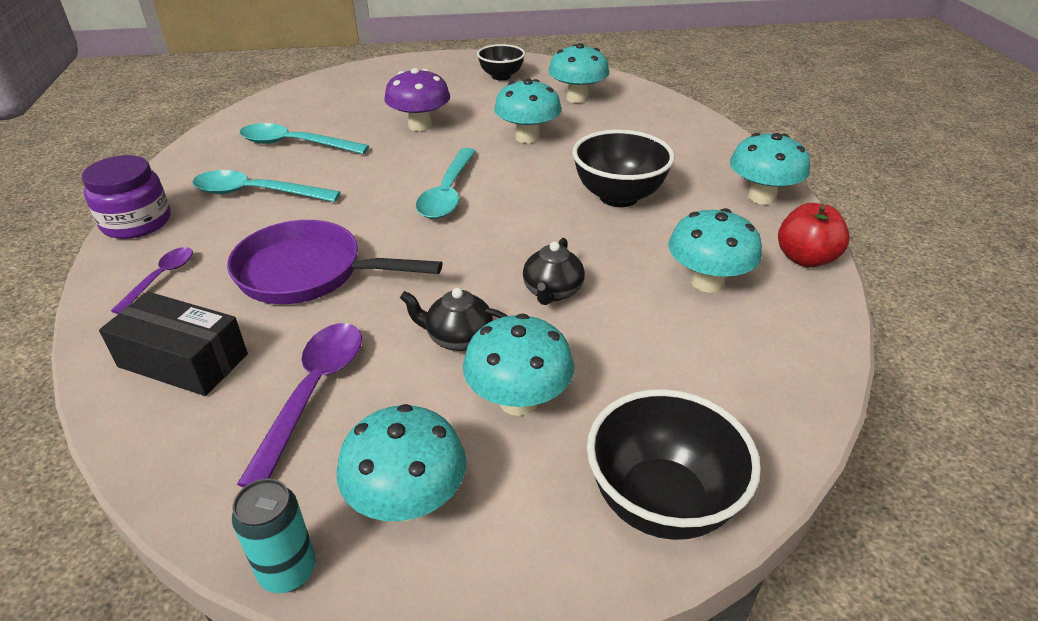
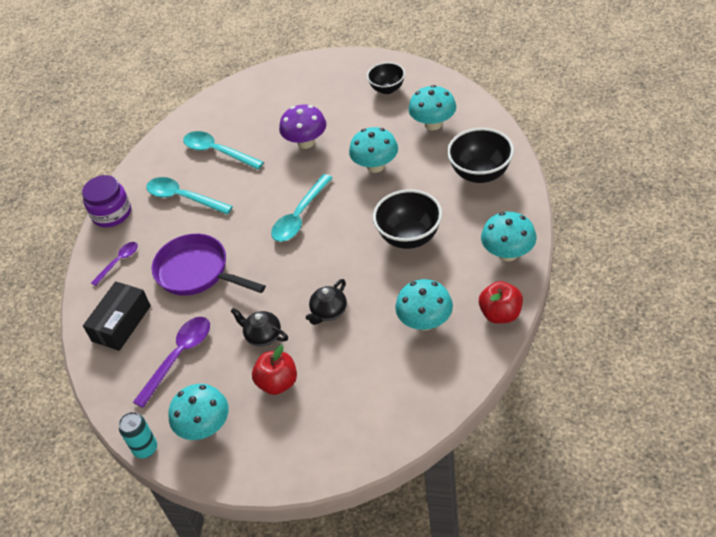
camera: 25 degrees right, 10 degrees up
(183, 360) = (121, 323): black box -> black box turned 75 degrees clockwise
(518, 400) = (278, 383): turquoise mushroom -> red apple
(661, 502) = (321, 454): black bowl -> black bowl (480, 173)

